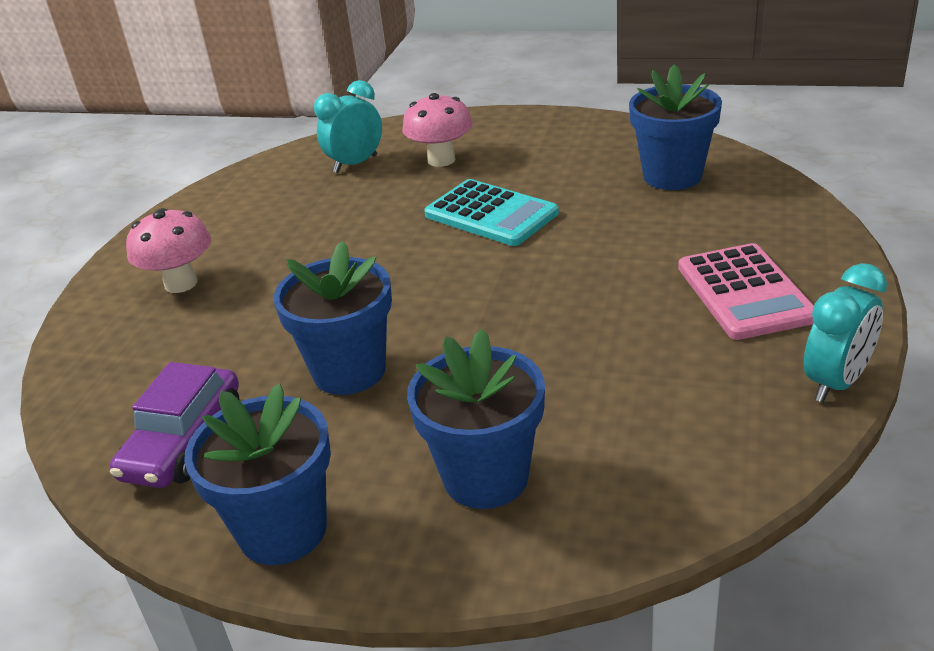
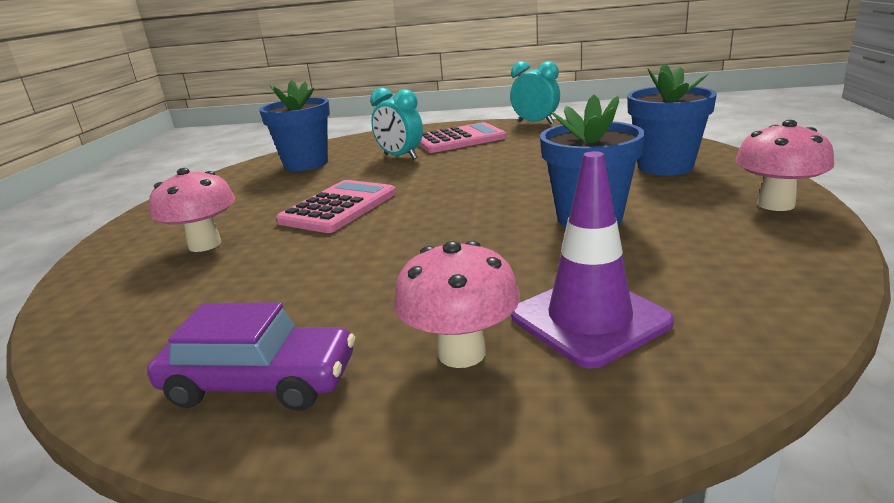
camera: 100 degrees left, 10 degrees down
(172, 340) = (589, 319): none -> purple traffic cone
(183, 441) = (737, 263): purple car -> purple car (260, 382)
(283, 530) = (775, 204): blue flower pot -> pink mushroom
(355, 164) = (168, 294): turquoise clock -> turquoise clock (400, 157)
(491, 214) = (339, 207): turquoise calculator -> pink calculator

